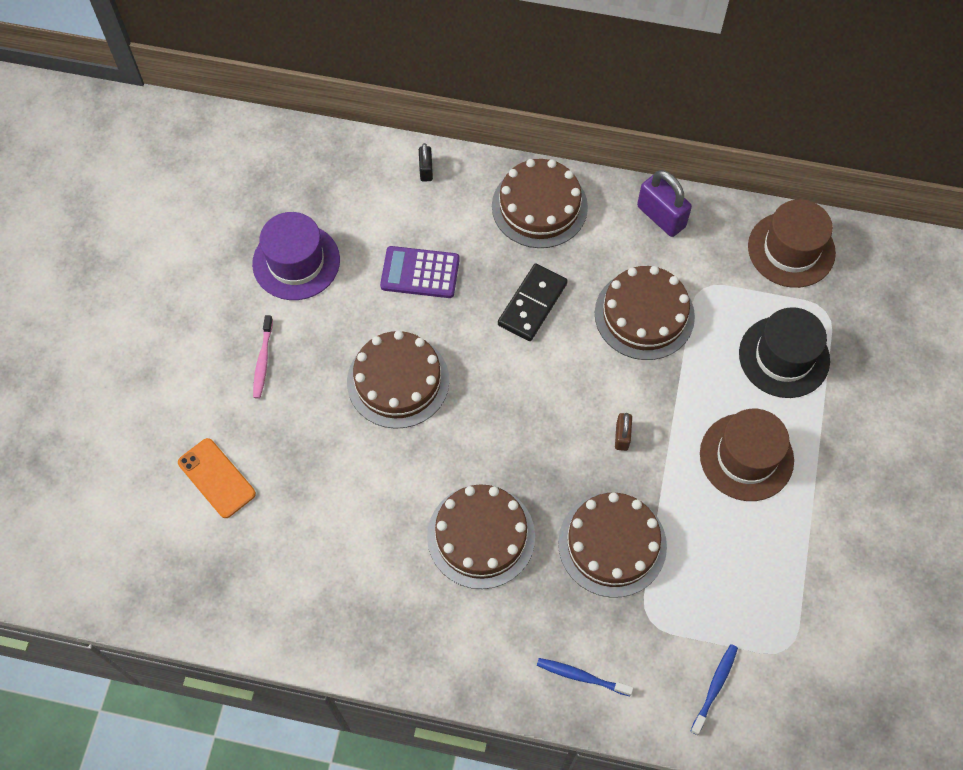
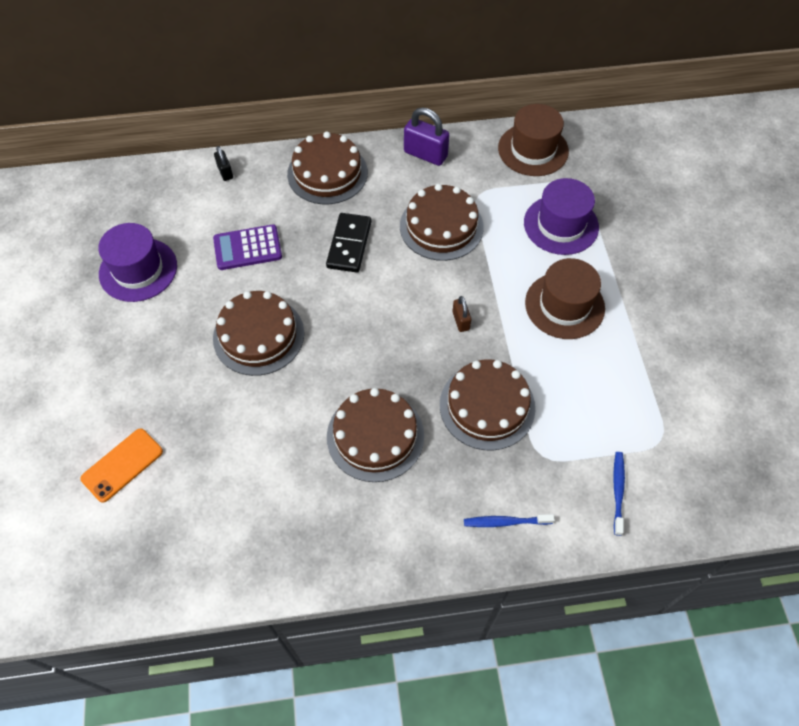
camera: 20 degrees left, 5 degrees down
(216, 478) = (122, 465): orange phone -> orange phone turned 75 degrees counterclockwise
(263, 361) = (134, 355): pink toothbrush -> none
(784, 357) = (561, 225): black hat -> purple hat

